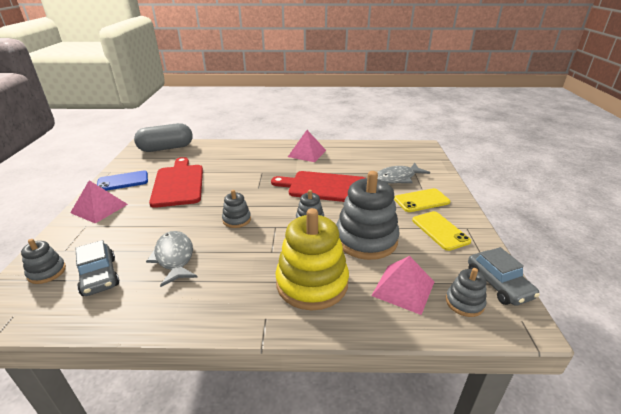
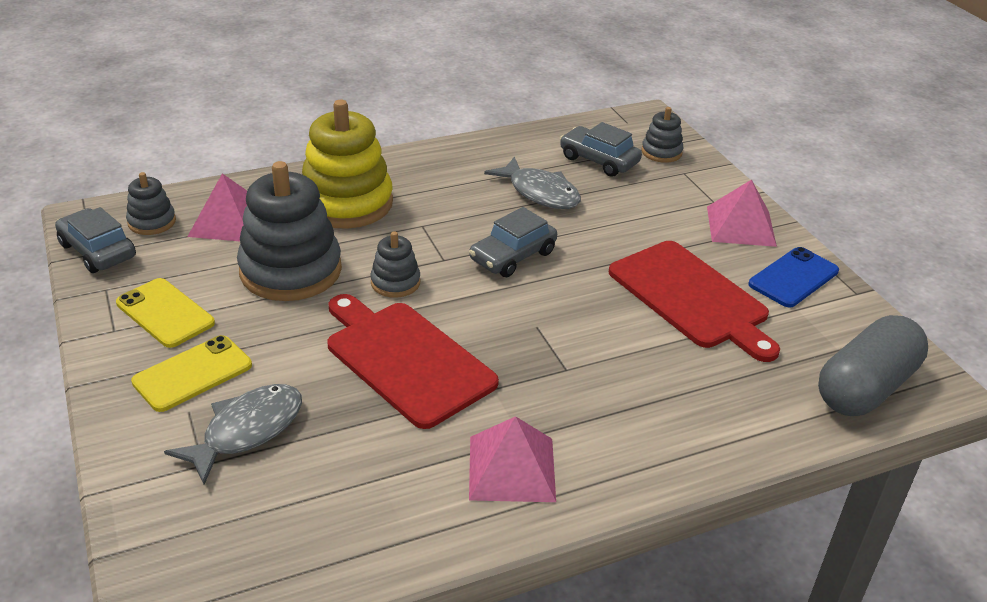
camera: 155 degrees right, 5 degrees up
(236, 220) = (513, 256): grey stacking toy -> grey car
(324, 187) = (405, 360): red cutting board -> red cutting board turned 120 degrees counterclockwise

